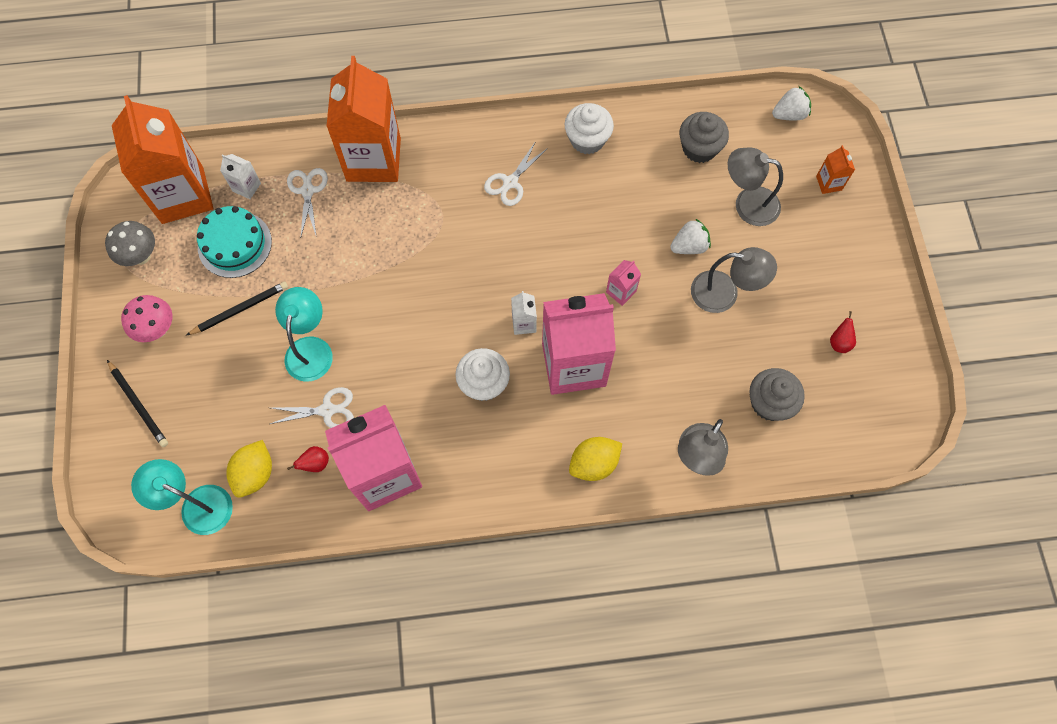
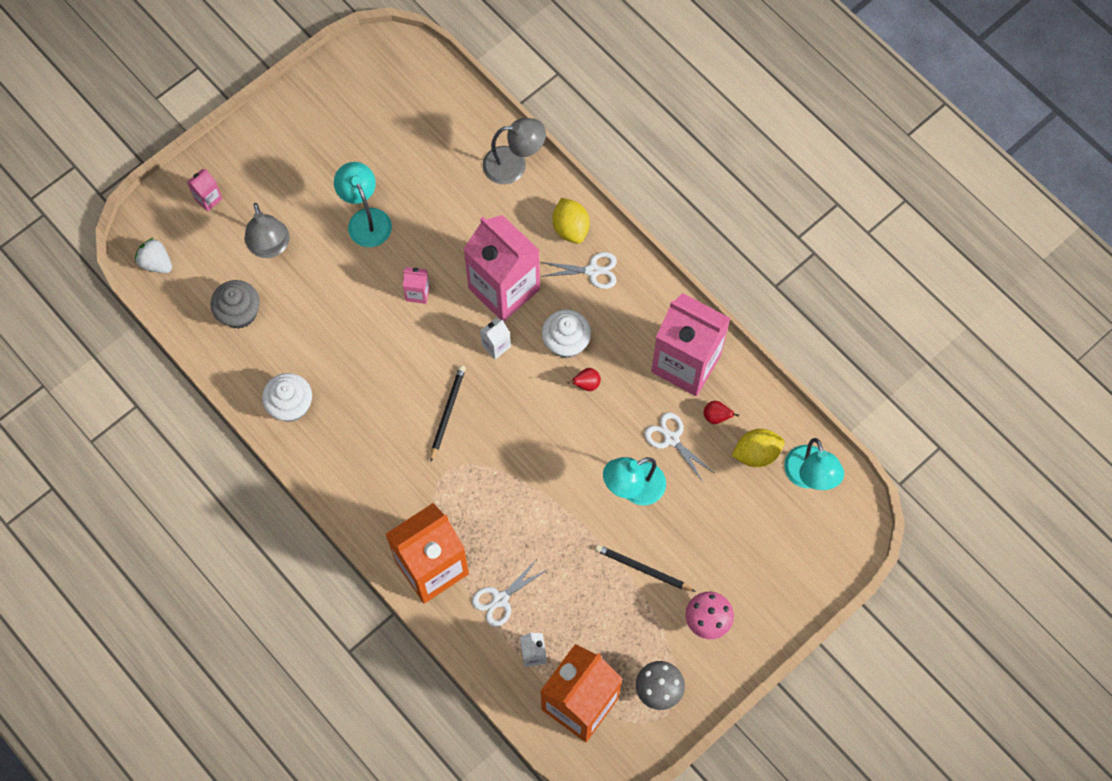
camera: 125 degrees left, 0 degrees up
(139, 405) = (774, 583): black pencil -> black pencil (447, 412)
(235, 244) = (591, 620): turquoise cake -> none
(510, 182) = (376, 439): white scissors -> white scissors (593, 270)
(594, 463) = (570, 228): yellow lemon -> yellow lemon turned 45 degrees clockwise
(689, 246) = (341, 267): white strawberry -> none
(724, 293) = (366, 219): grey lamp -> turquoise lamp
(769, 402) = (436, 141): grey cupcake -> none
(829, 183) = (208, 199): orange carton -> pink carton
(839, 342) = (352, 120): red pear -> red pear (586, 384)

